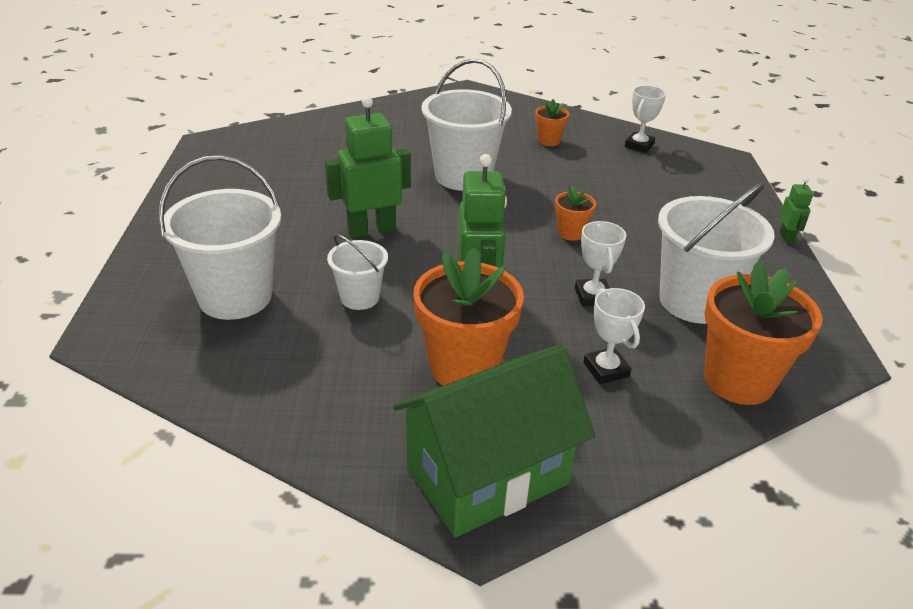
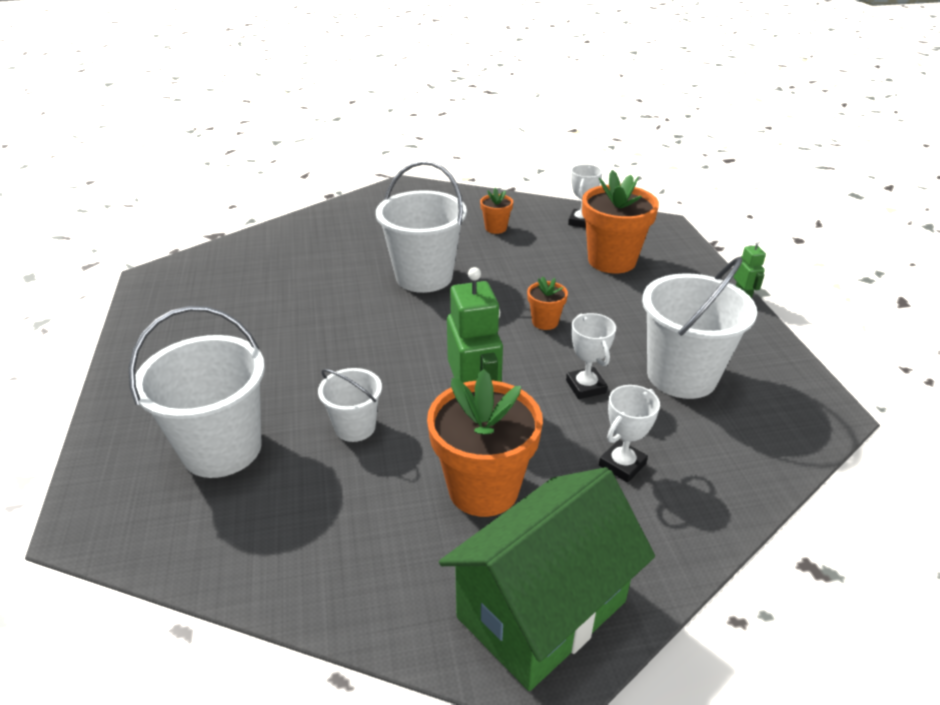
camera: 10 degrees left, 0 degrees up
(371, 230) = (347, 349): green robot -> none
(606, 369) = (622, 464): white trophy -> white trophy turned 75 degrees clockwise
(738, 380) = (748, 453): orange flower pot -> orange flower pot (611, 261)

